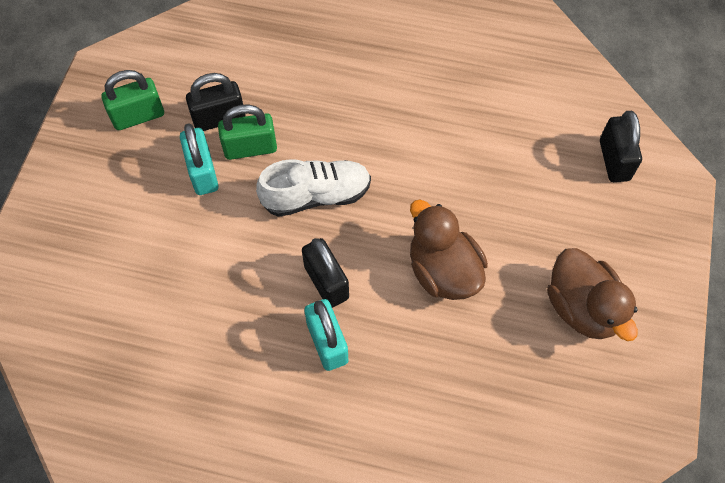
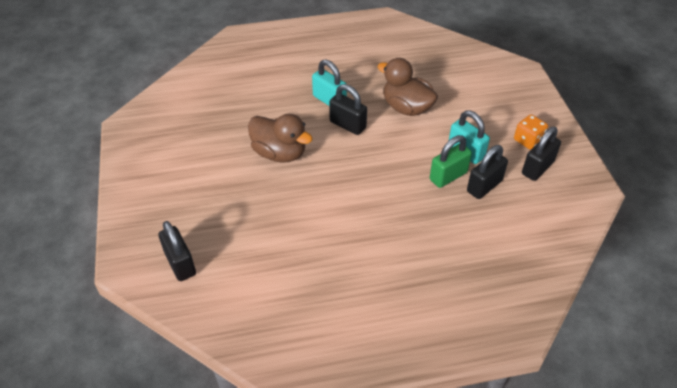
camera: 155 degrees right, 15 degrees down
(113, 157) = (528, 140): none -> orange dice
(138, 116) = (537, 168): green padlock -> black padlock
(316, 196) = (384, 165): white shoe -> none
(582, 308) = (183, 164): brown duck -> brown duck (406, 108)

